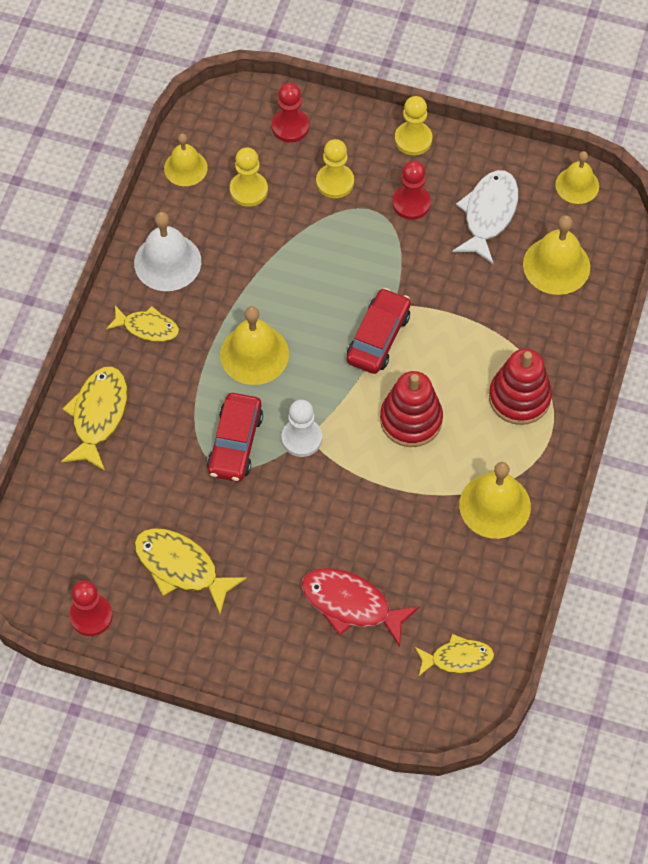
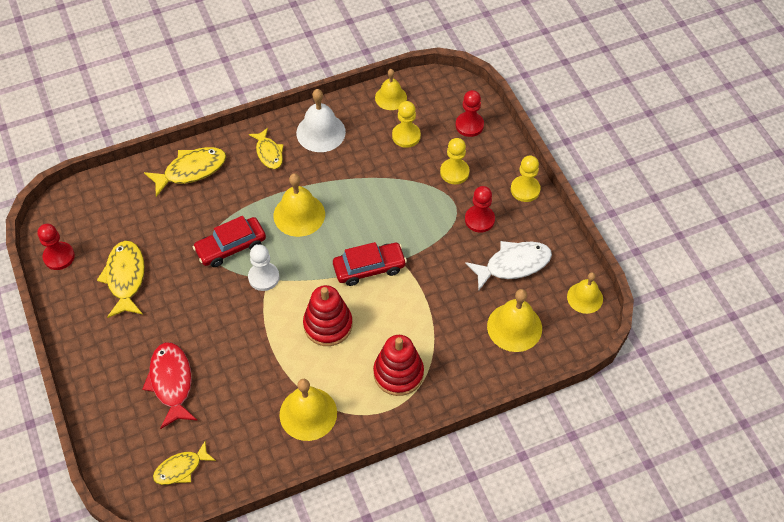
camera: 50 degrees right, 5 degrees down
(457, 658) = (181, 468): yellow fish -> yellow fish turned 105 degrees clockwise

